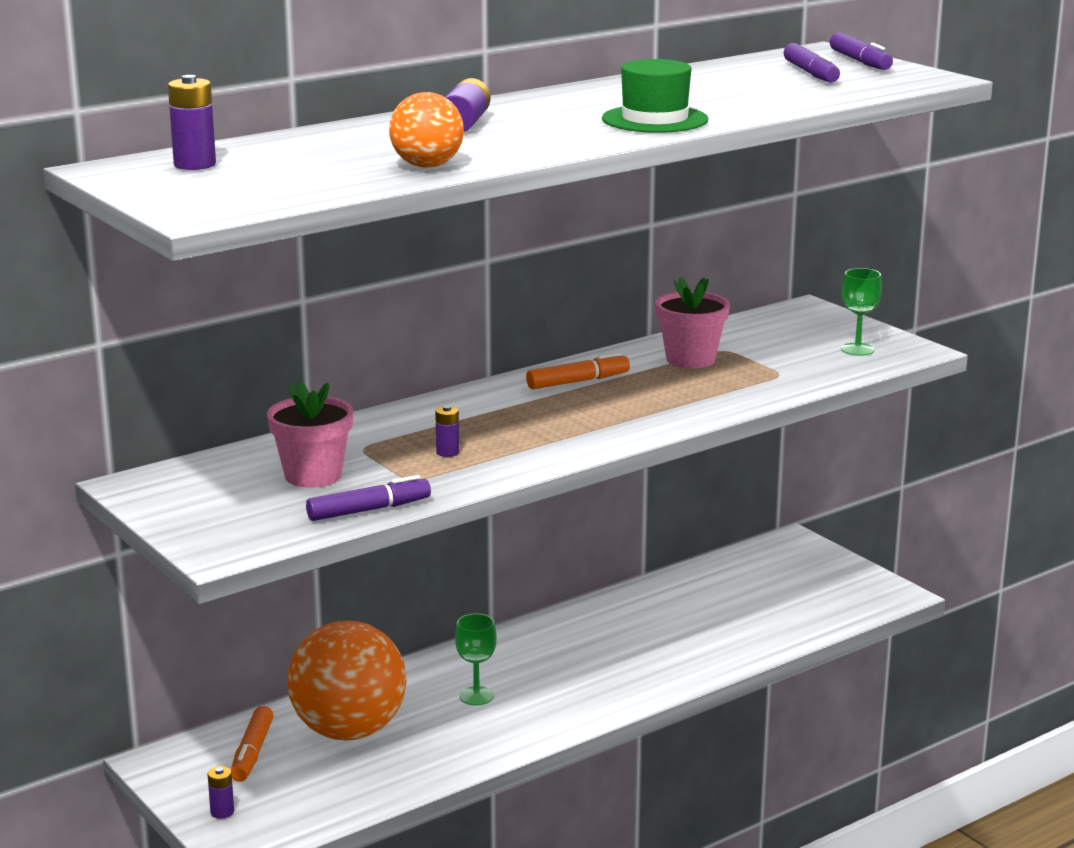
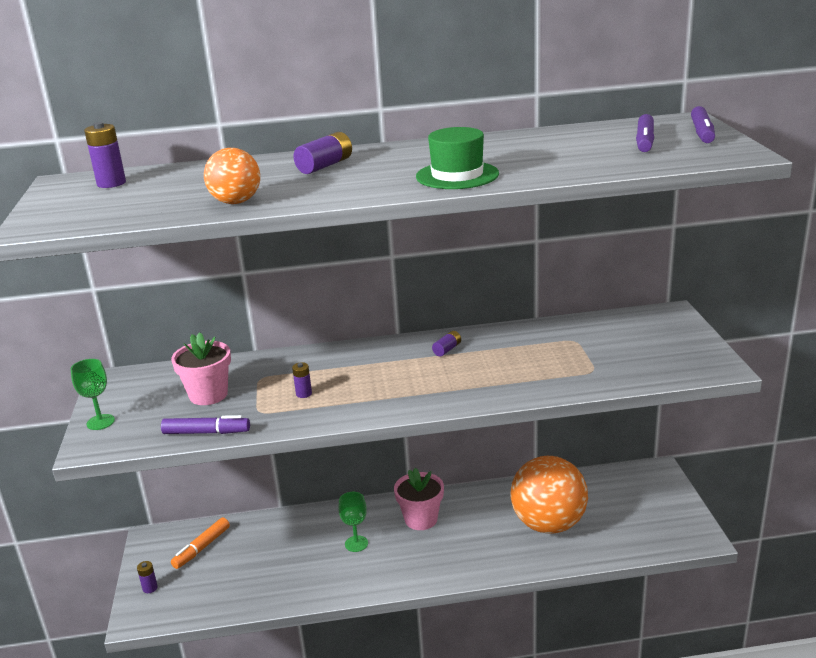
camera: 30 degrees right, 5 degrees up
(349, 731) = (264, 548): orange ball -> orange ball (548, 524)
(578, 381) = (447, 349): orange marker -> purple battery
(690, 359) = (542, 344): pink flower pot -> pink flower pot (421, 519)
(857, 349) = (674, 358): green goblet -> green goblet (100, 422)

